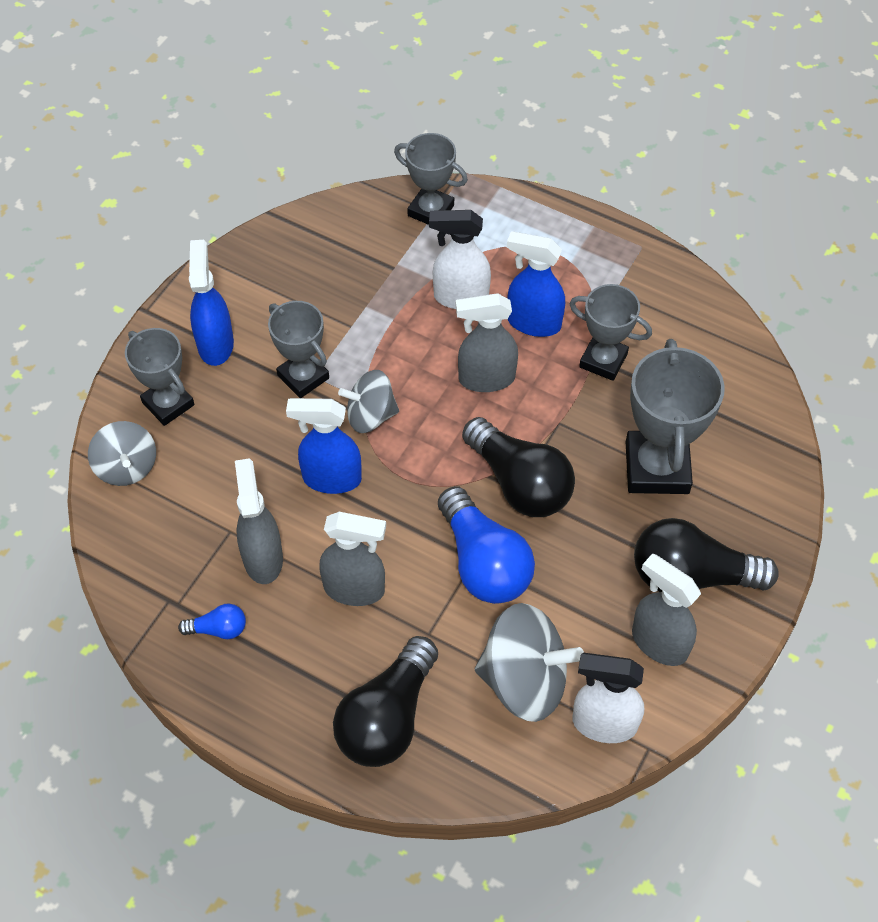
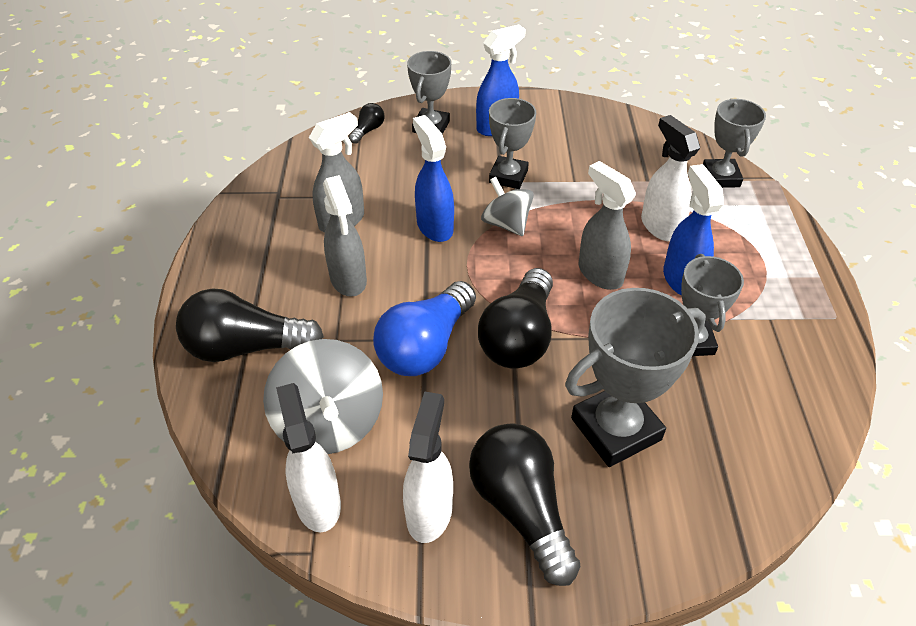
camera: 60 degrees right, 10 degrees down
(127, 467) = (368, 130): grey spinning top -> black light bulb
(218, 629) = (270, 224): blue light bulb -> none
(658, 642) = (429, 512): grey spray bottle -> white spray bottle

